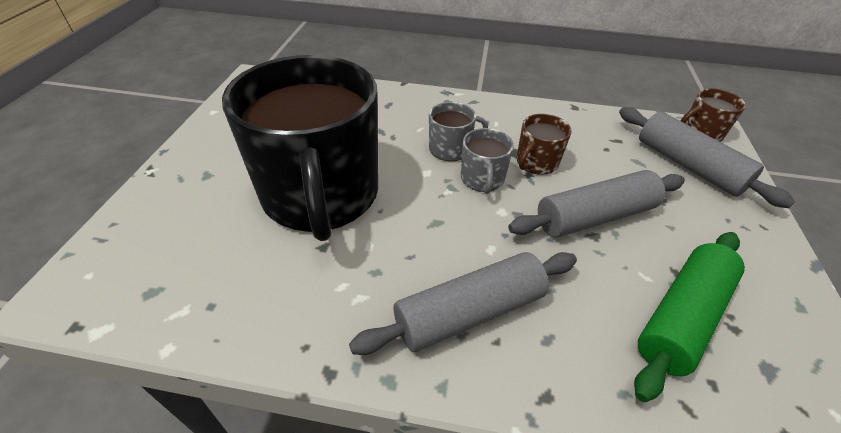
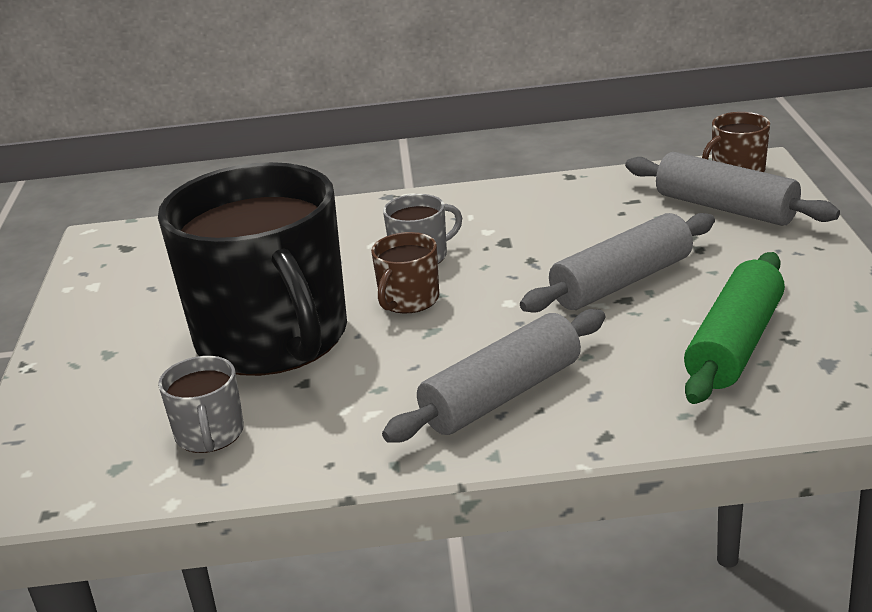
camera: 10 degrees left, 15 degrees down
(482, 179) = (473, 277): grey mug -> grey mug (210, 434)
(536, 162) = (536, 246): brown mug -> brown mug (408, 300)

